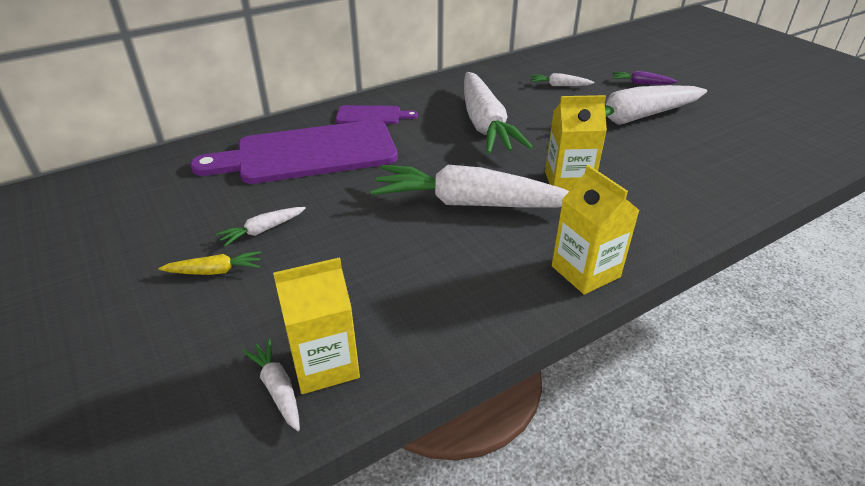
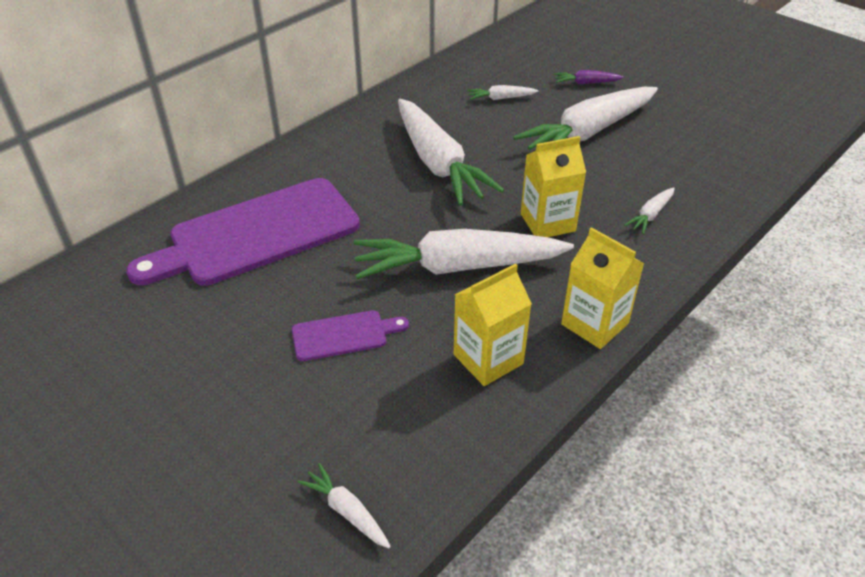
camera: 15 degrees left, 5 degrees up
(215, 271) = (220, 399): yellow carrot -> none
(262, 230) = (249, 341): white carrot -> white carrot (650, 215)
(324, 364) = (382, 476): yellow carton -> yellow carton (488, 359)
(372, 115) = (308, 171): purple cutting board -> purple cutting board (344, 335)

